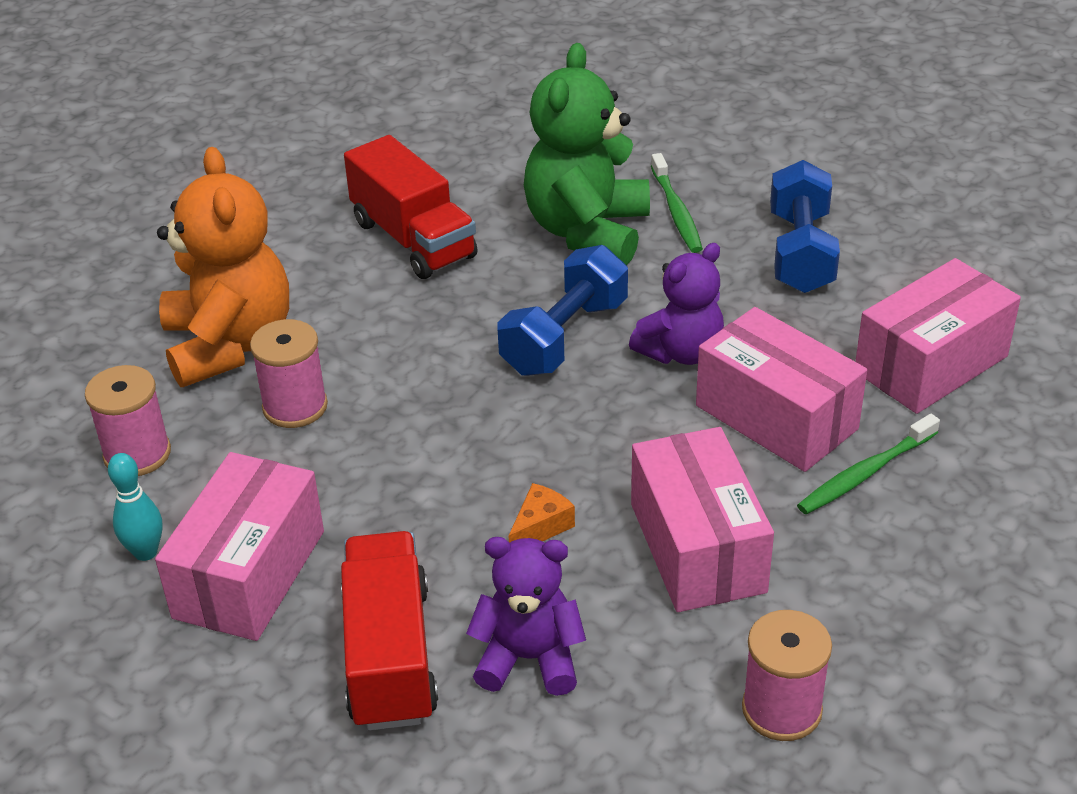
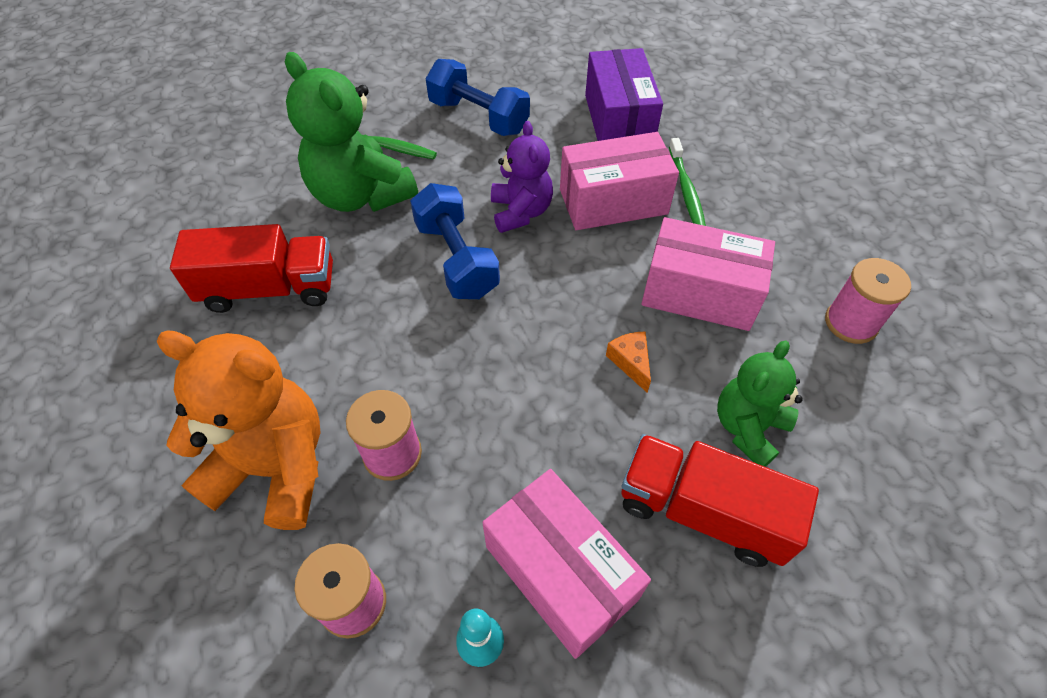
camera: 60 degrees left, 15 degrees up
(529, 659) = (748, 428): purple teddy bear -> green teddy bear
(931, 364) = (618, 120): pink box -> purple box

